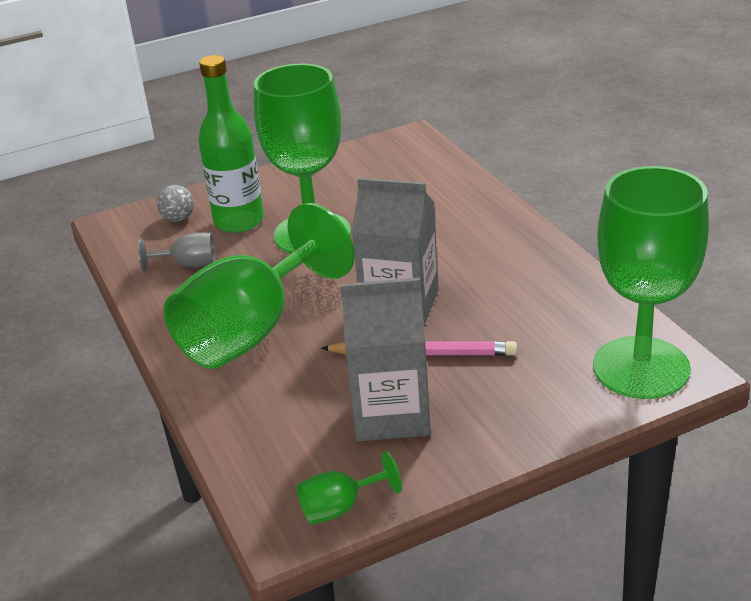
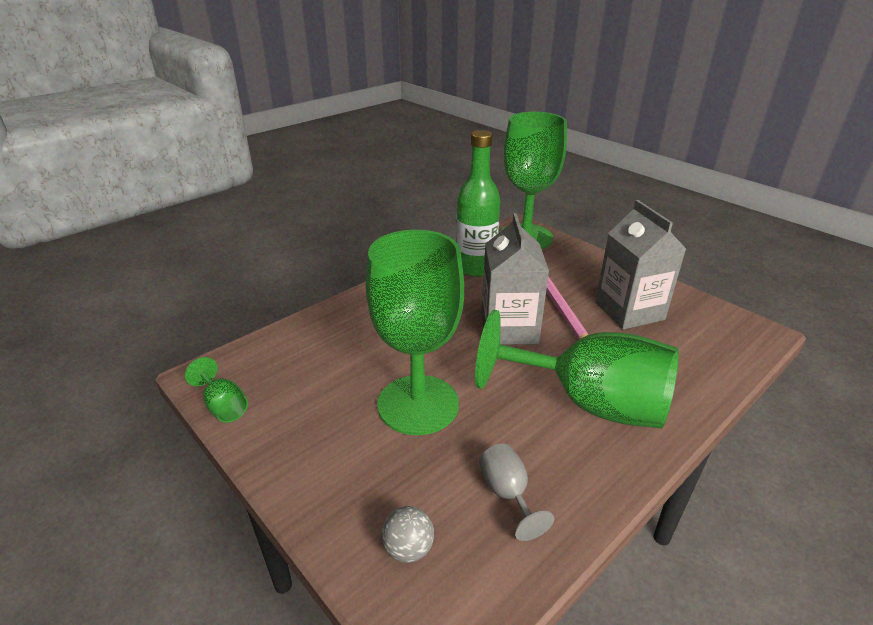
camera: 110 degrees left, 0 degrees up
(239, 221) = (403, 476): green bottle -> green bottle (475, 267)
(340, 508) = (722, 315): green goblet -> green goblet (223, 406)

